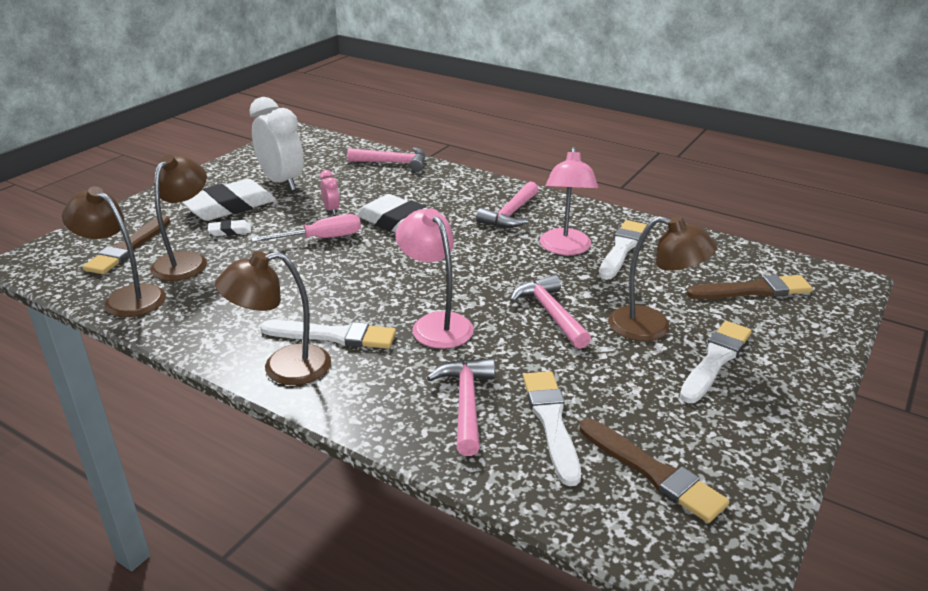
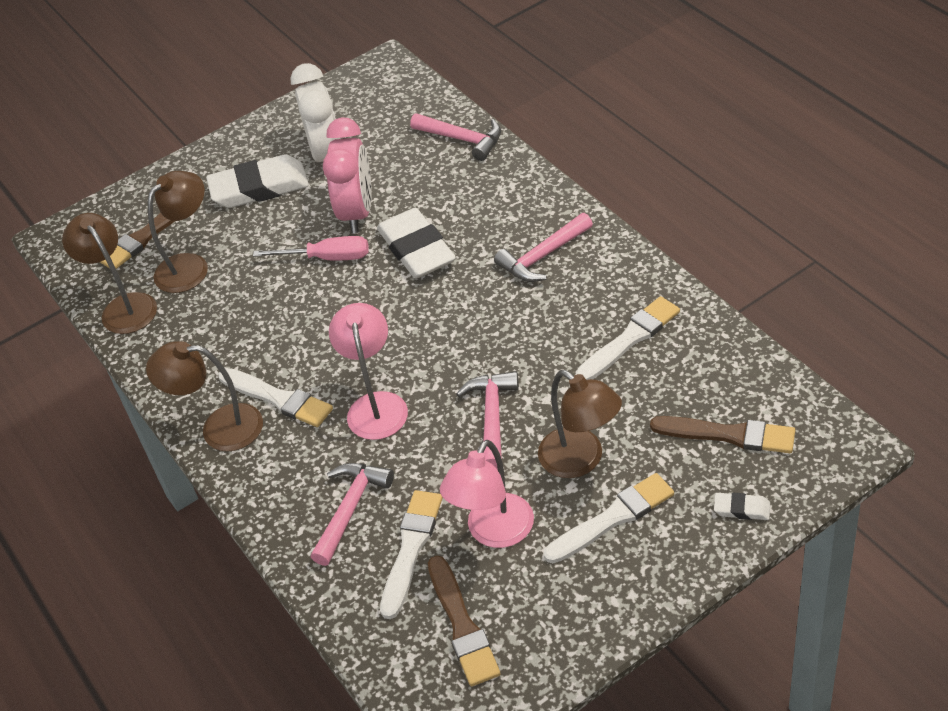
camera: 30 degrees right, 15 degrees up
(230, 231) = (245, 228): white eraser -> white eraser (742, 509)
(331, 210) = (357, 213): pink clock -> pink clock, size x2.24
(565, 248) = (567, 325): pink lamp -> pink lamp (493, 532)

